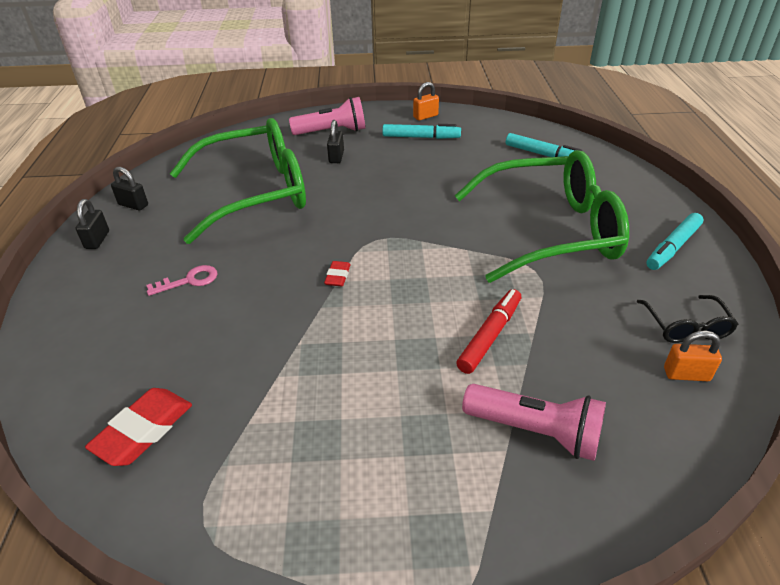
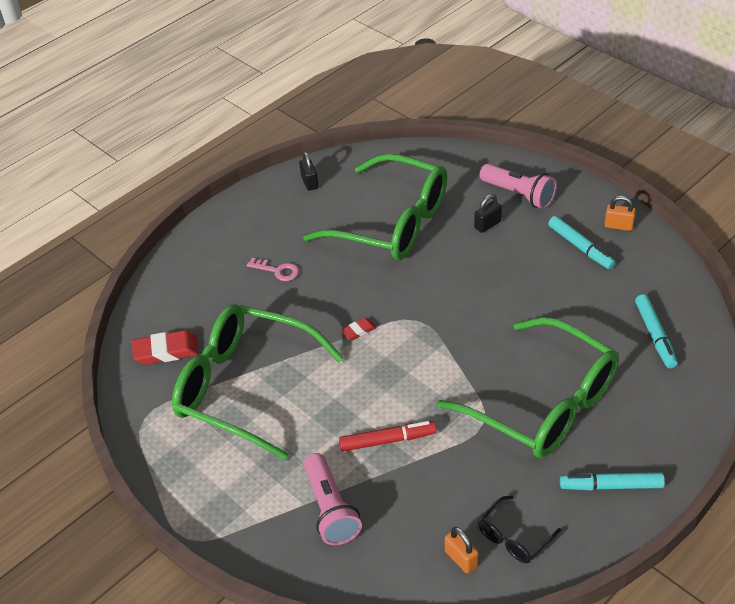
camera: 50 degrees right, 5 degrees up
(97, 240) = (262, 200): black padlock -> none
(290, 396) = (244, 387): none -> green glasses

